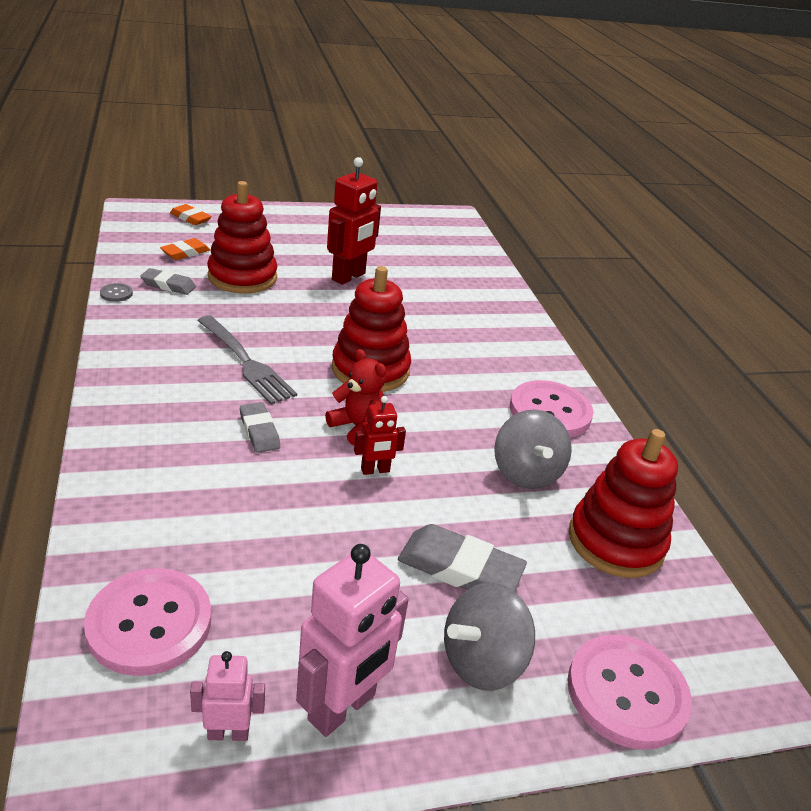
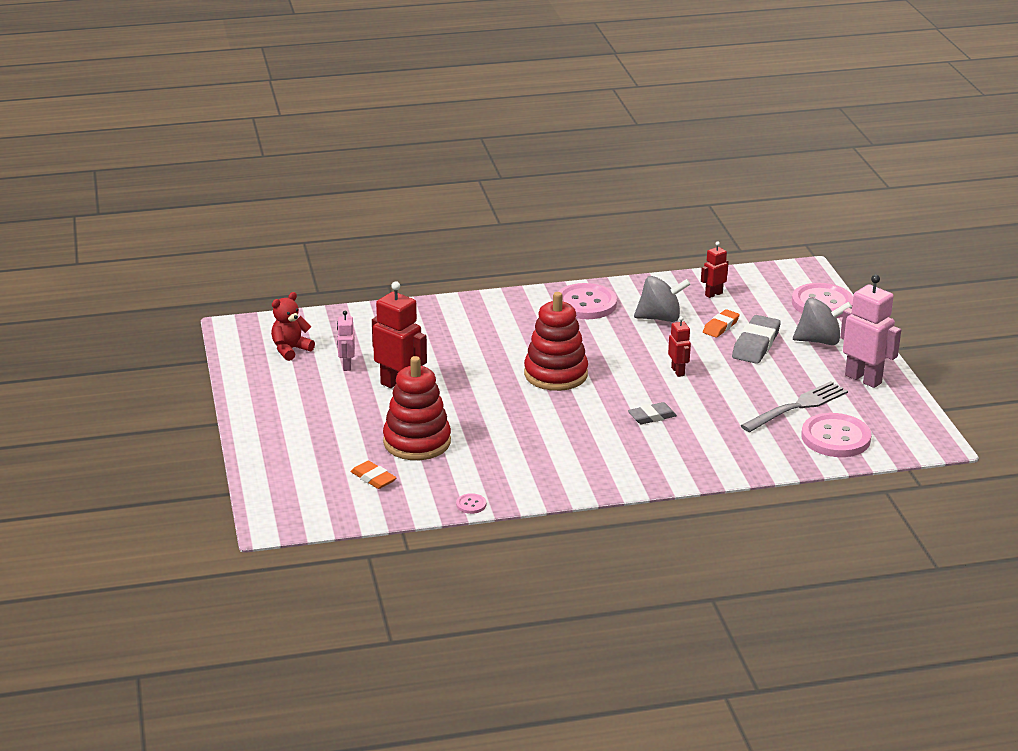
camera: 85 degrees left, 5 degrees down
(116, 294) = (471, 504): grey button -> pink button
(168, 285) = (445, 479): grey eraser -> none
(190, 218) = (286, 485): orange eraser -> orange eraser (720, 326)
(228, 733) = (890, 408): pink robot -> pink robot (346, 366)
(246, 362) = (563, 429): grey fork -> grey fork (797, 406)
(357, 427) = (633, 378): red teddy bear -> red teddy bear (290, 350)
(482, 661) = (819, 341): grey spinning top -> grey spinning top turned 60 degrees counterclockwise
(615, 541) = (713, 294): red stacking toy -> red robot

